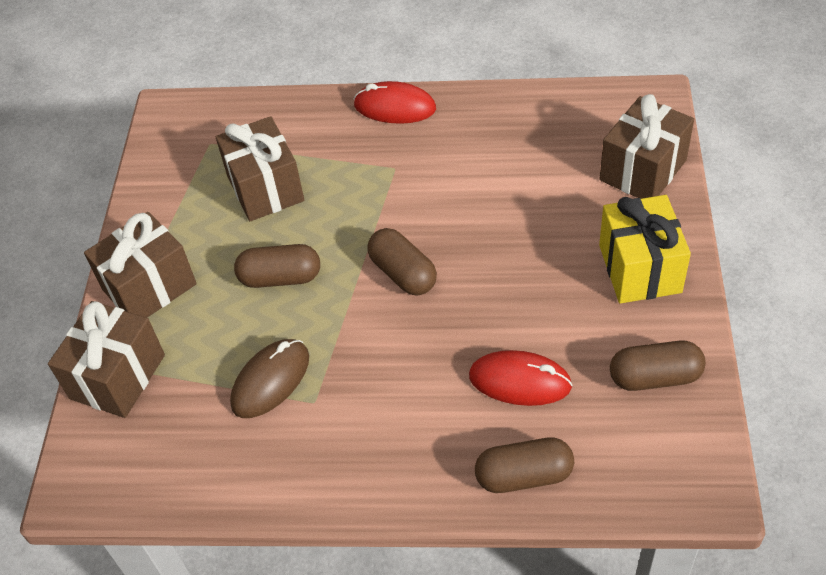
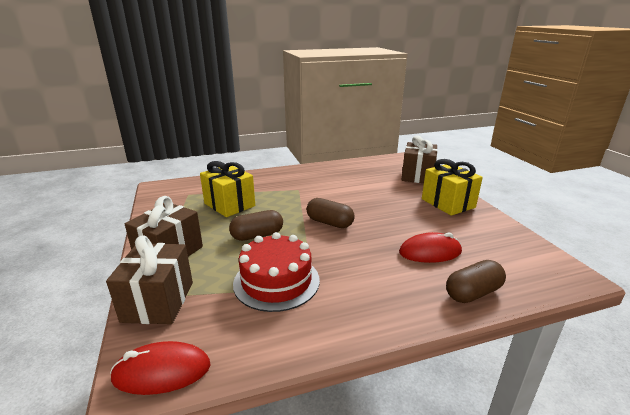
camera: 25 degrees left, 25 degrees down
(265, 188) = (229, 204): brown gift -> yellow gift
(270, 381) = (276, 281): brown mouse -> red cake
(395, 107) = (285, 172): red mouse -> red mouse (162, 372)
(655, 377) = (496, 237): brown capsule -> none

